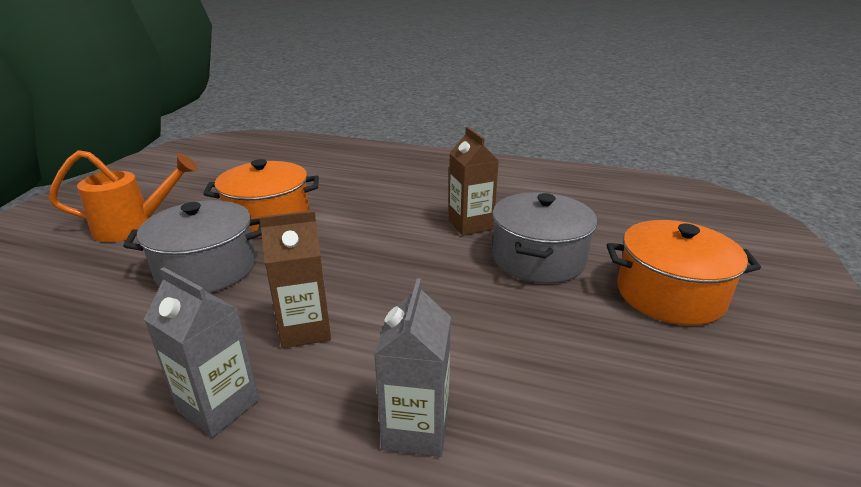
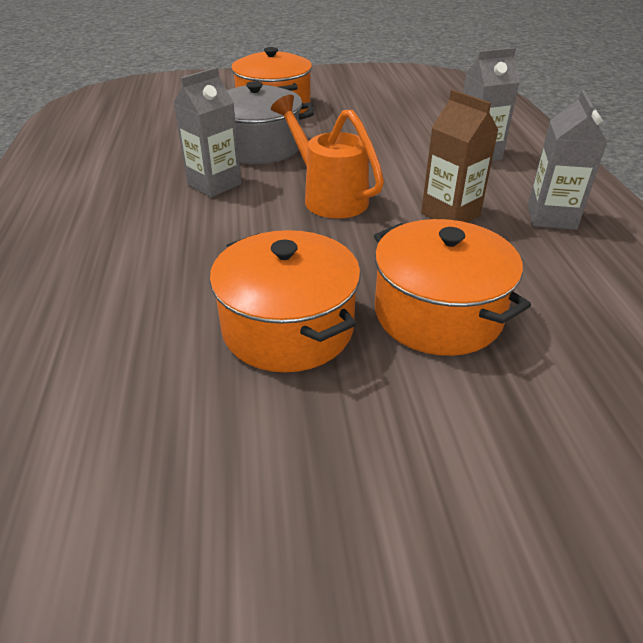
camera: 115 degrees left, 10 degrees up
(134, 227) = (424, 475): orange watering can -> orange watering can (329, 197)
(207, 269) = (438, 314): grey pot -> orange pot
(470, 225) = (214, 184): brown carton -> grey carton

